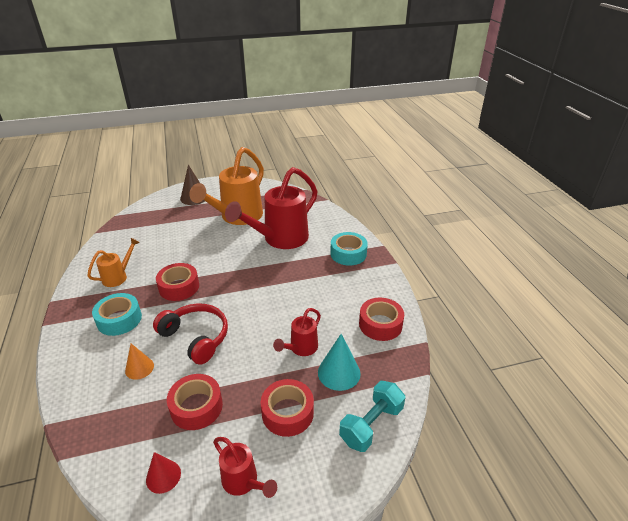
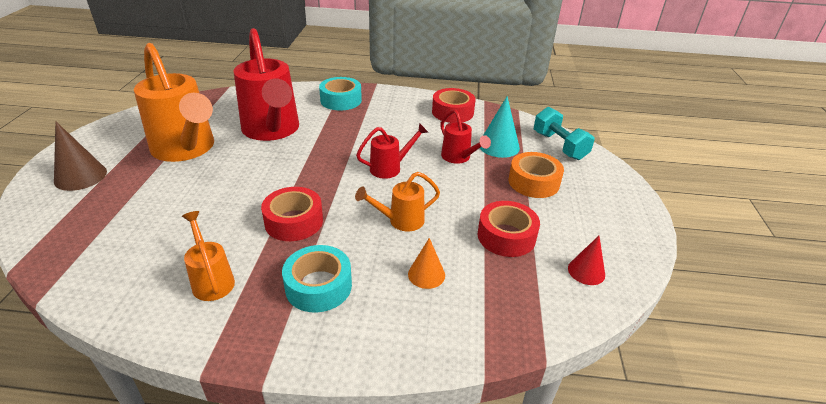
camera: 70 degrees left, 0 degrees up
(196, 337) = (401, 221): red headphones -> orange watering can
(243, 482) = (601, 221): red watering can -> red watering can (390, 168)
(287, 413) = (533, 182): red tape -> orange tape

